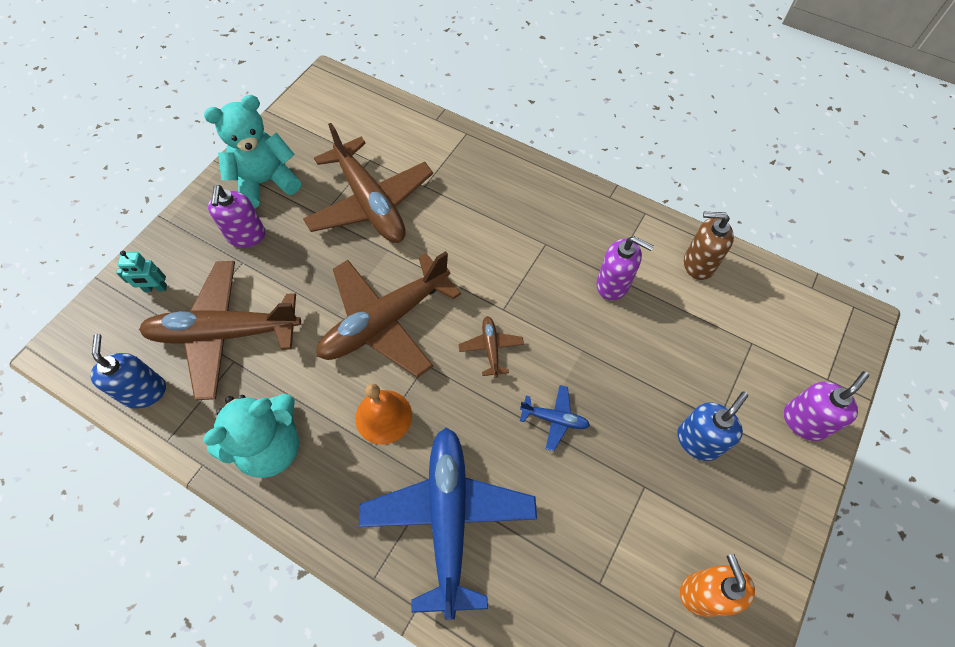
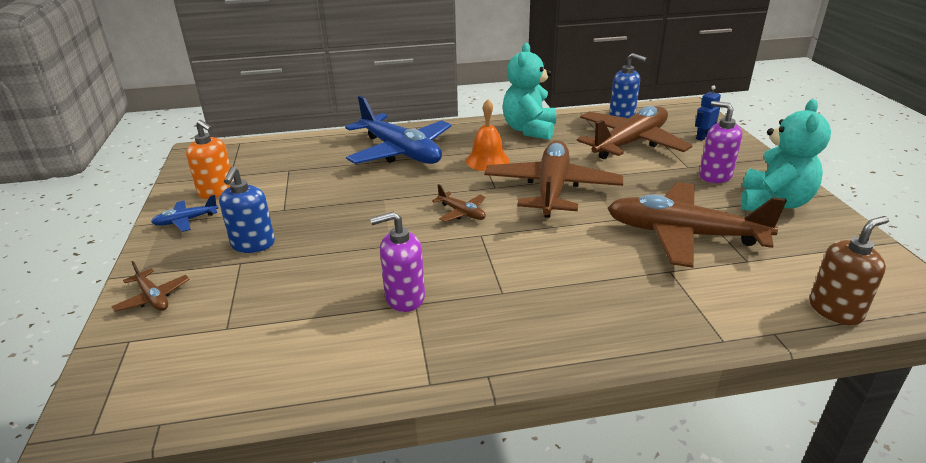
camera: 140 degrees right, 30 degrees down
(155, 288) = (702, 137): turquoise robot -> blue robot
(554, 419) = (376, 206): blue plane -> blue plane (186, 220)
(698, 264) = (325, 365): brown soap dispenser -> brown soap dispenser (835, 310)
(804, 421) = (153, 298): purple soap dispenser -> brown plane

